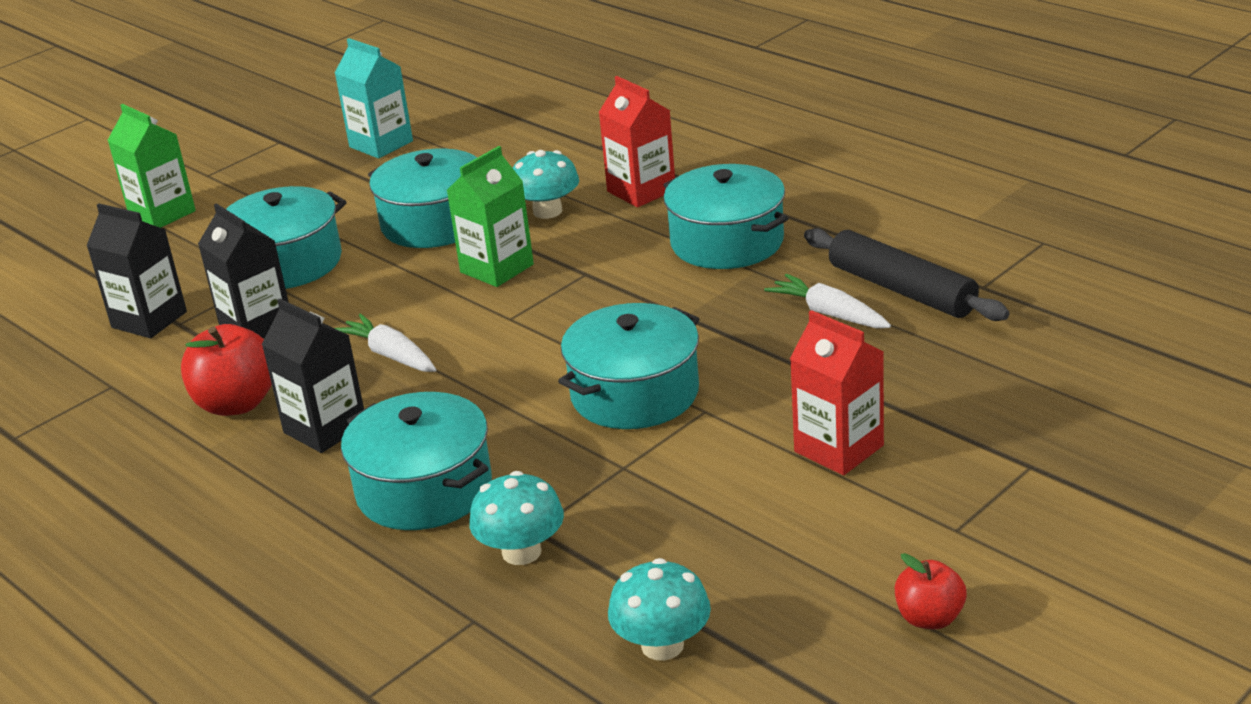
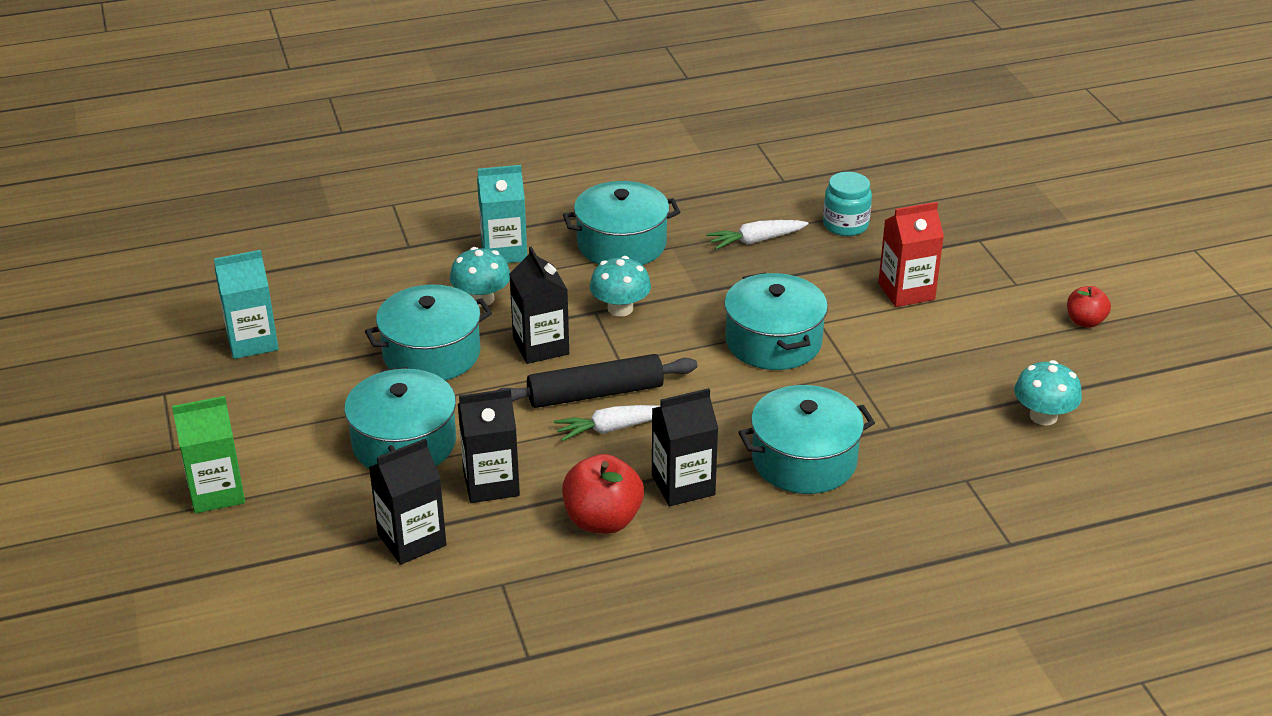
camera: 65 degrees left, 5 degrees up
(497, 268) = (541, 346): green carton -> black carton
(521, 552) = (910, 440): turquoise mushroom -> turquoise mushroom (620, 308)
(641, 191) = (504, 251): red carton -> turquoise carton
(902, 289) = (756, 207): black rolling pin -> black rolling pin (595, 393)
(937, 358) = (845, 225): none -> turquoise jar

